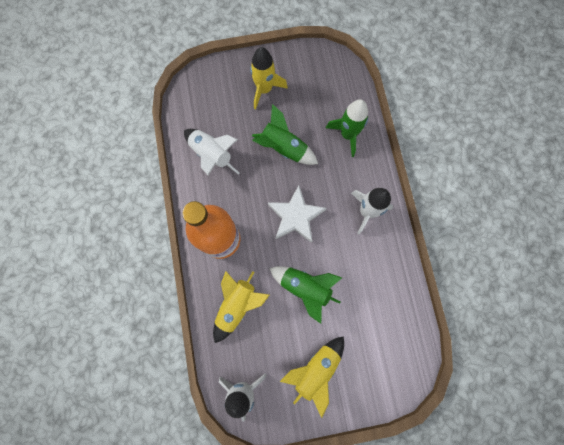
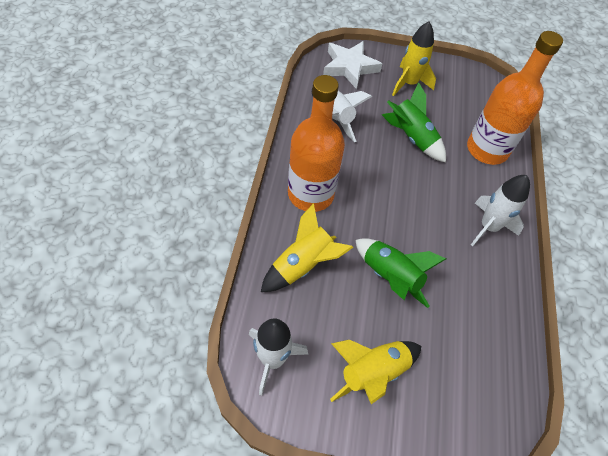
camera: 15 degrees right, 20 degrees down
(295, 216) = (403, 203): white star -> white star (349, 67)
(348, 135) = (487, 149): green rocket -> orange bottle

